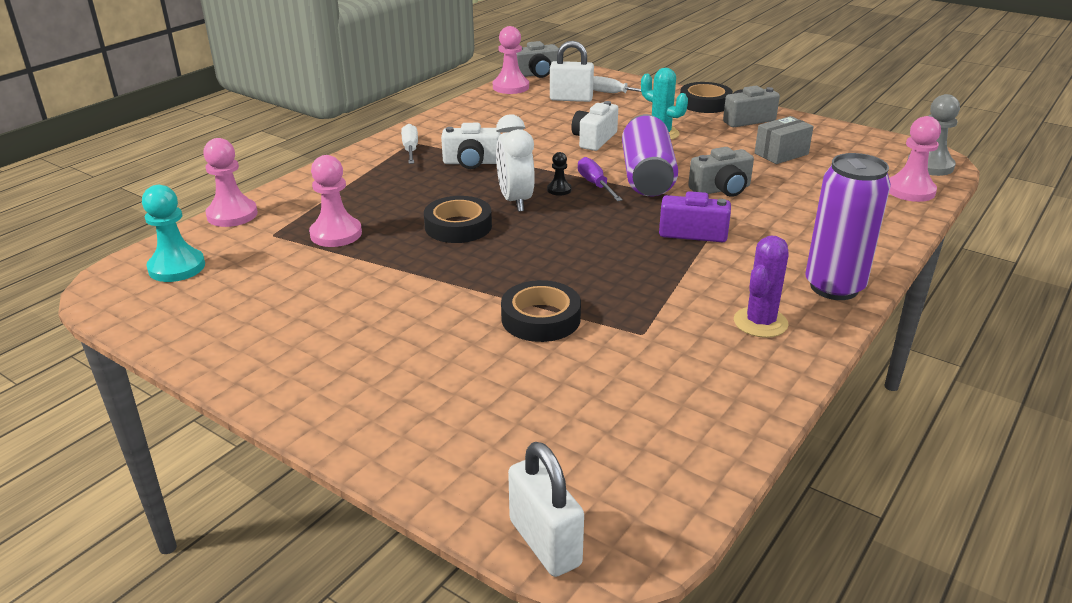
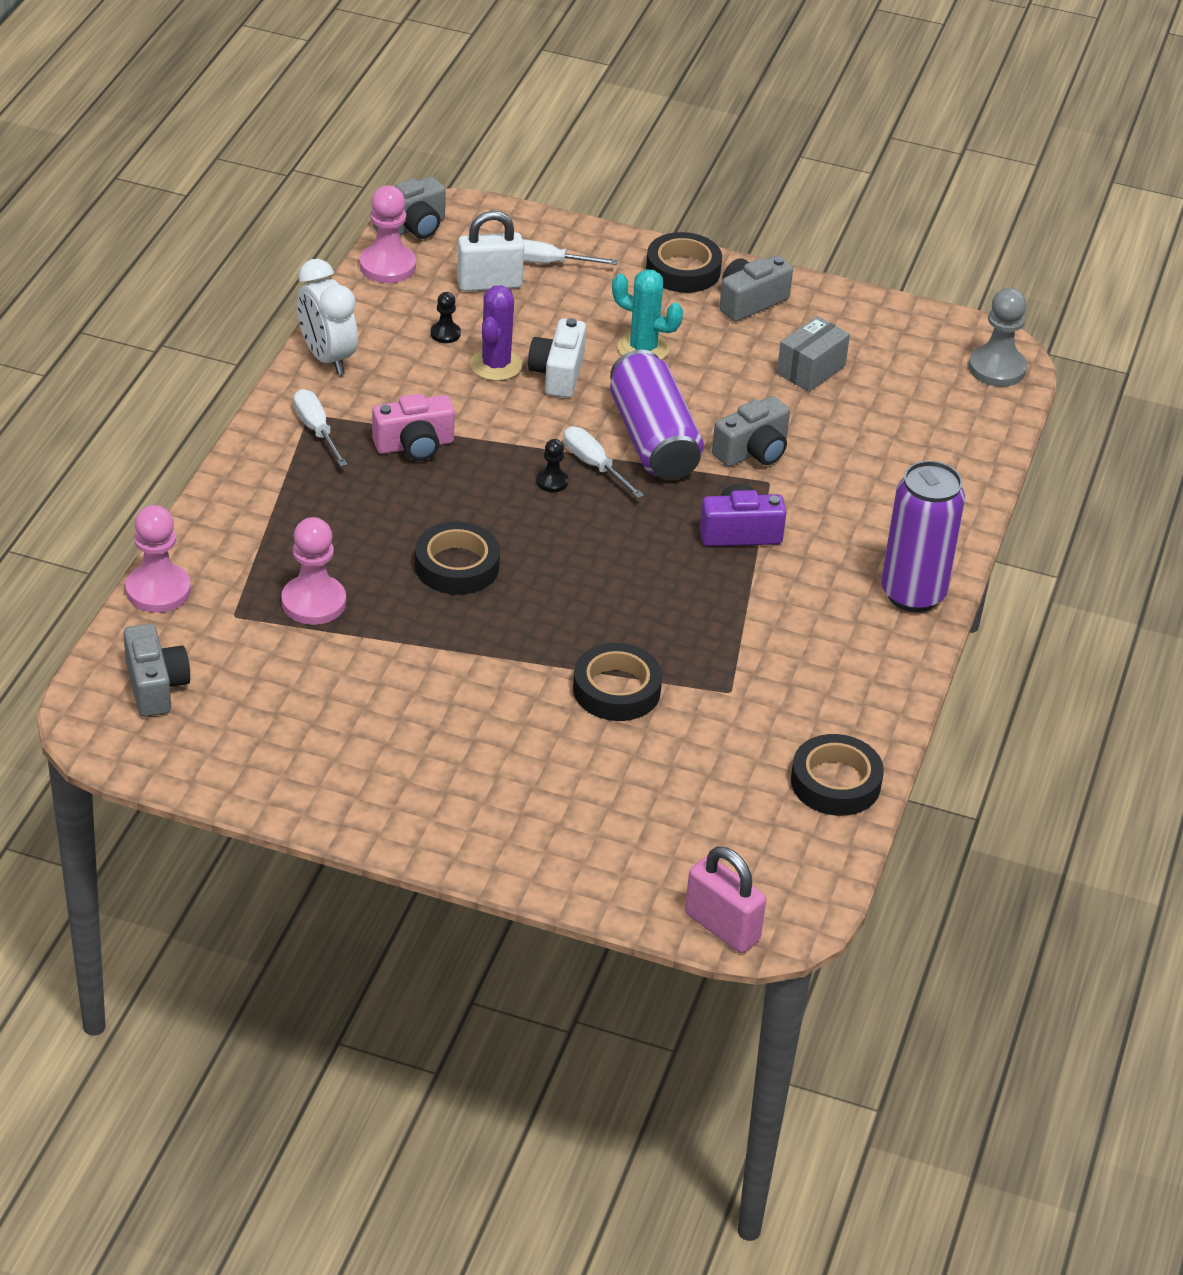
camera: 20 degrees left, 10 degrees up
(177, 267) = (155, 686): turquoise pawn -> grey camera
(472, 162) = (414, 445): white camera -> pink camera
(515, 201) = (506, 510): white clock -> white clock (327, 358)
(528, 116) = (445, 334): none -> black pawn
(545, 543) = (722, 927): white padlock -> pink padlock
(595, 184) = (594, 465): purple screwdriver -> white screwdriver
(720, 421) = (835, 782): none -> black tape
(760, 322) = (846, 656): purple cactus -> purple cactus (496, 365)
(910, 191) = (977, 420): pink pawn -> none

